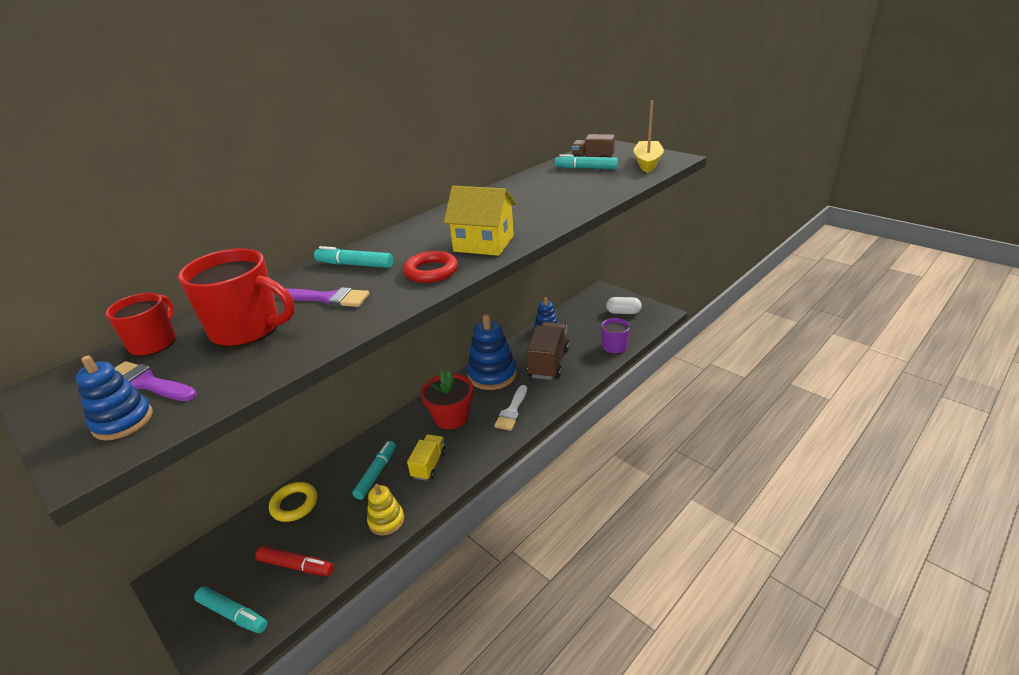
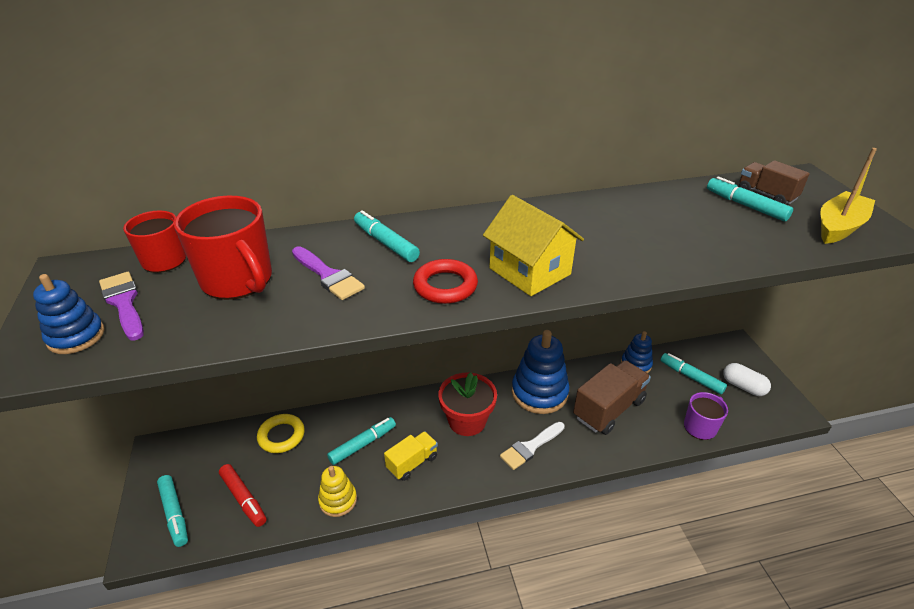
camera: 30 degrees right, 5 degrees up
(588, 321) = (691, 377): none -> turquoise marker

